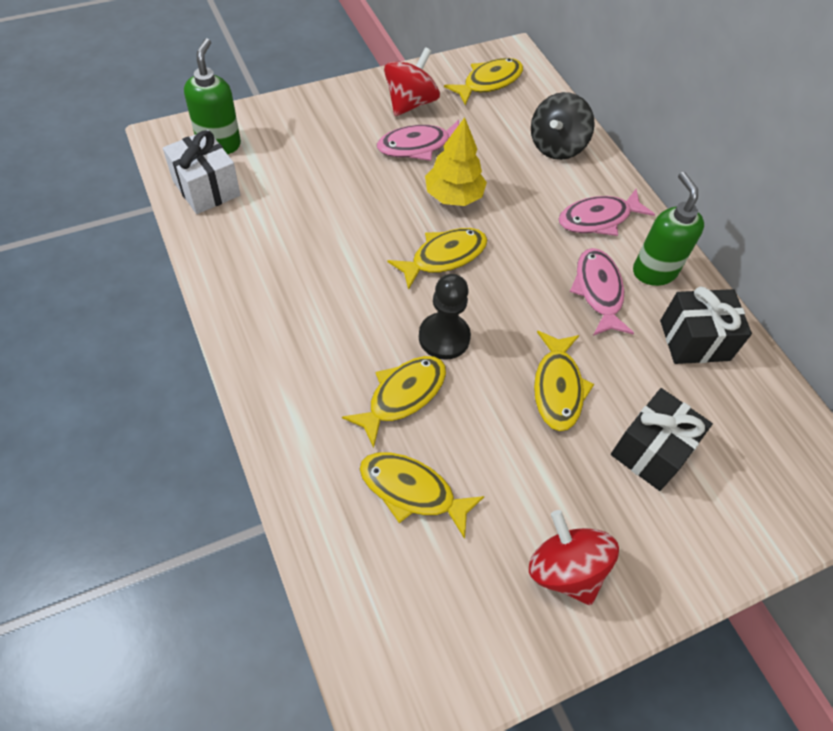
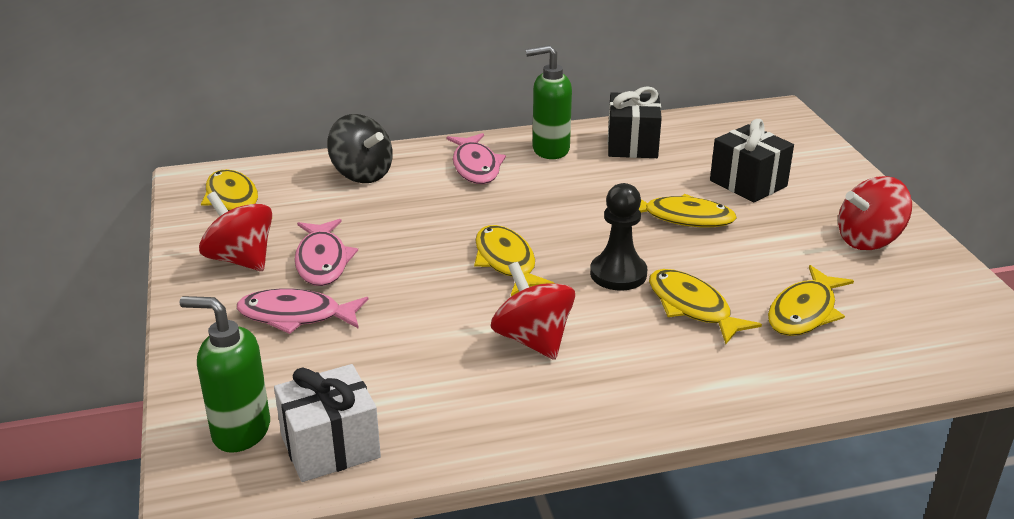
camera: 75 degrees left, 25 degrees down
(337, 284) = (533, 340): none -> red spinning top
(453, 196) = (415, 246): yellow tree -> none
(598, 291) = (570, 181): pink fish -> pink fish (296, 316)

